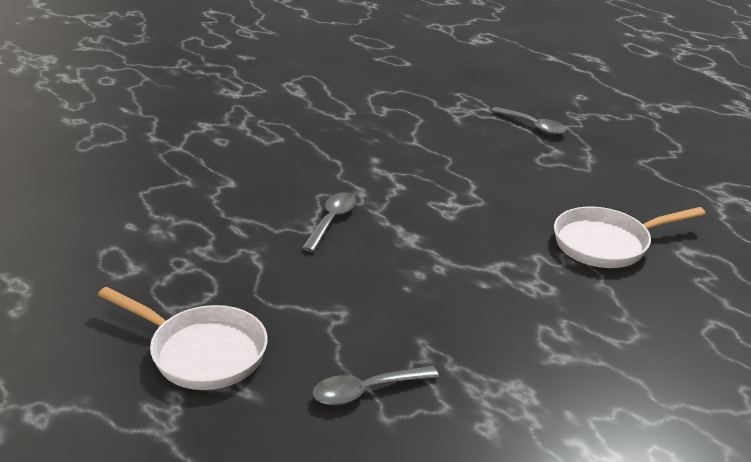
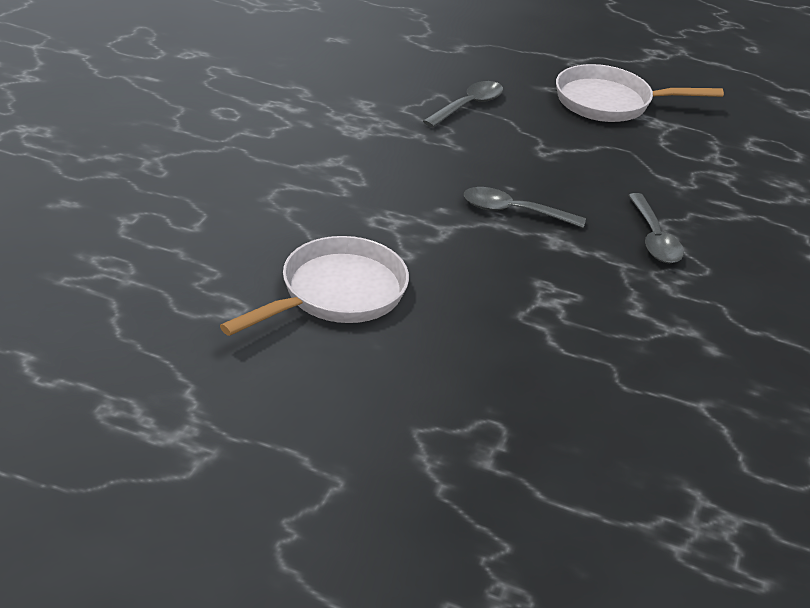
camera: 150 degrees right, 5 degrees up
(533, 126) = (562, 520): grey spoon -> grey spoon (513, 211)

